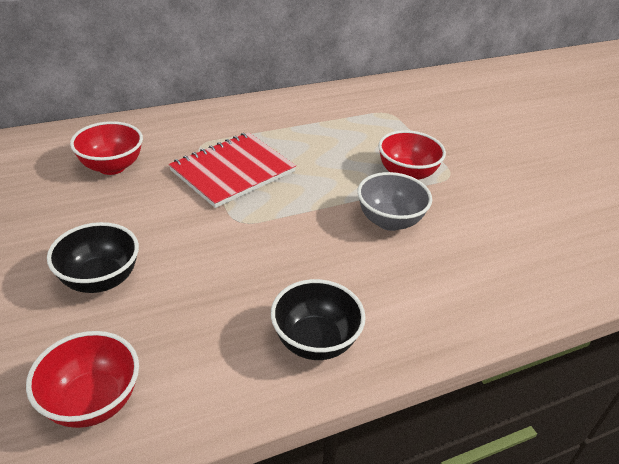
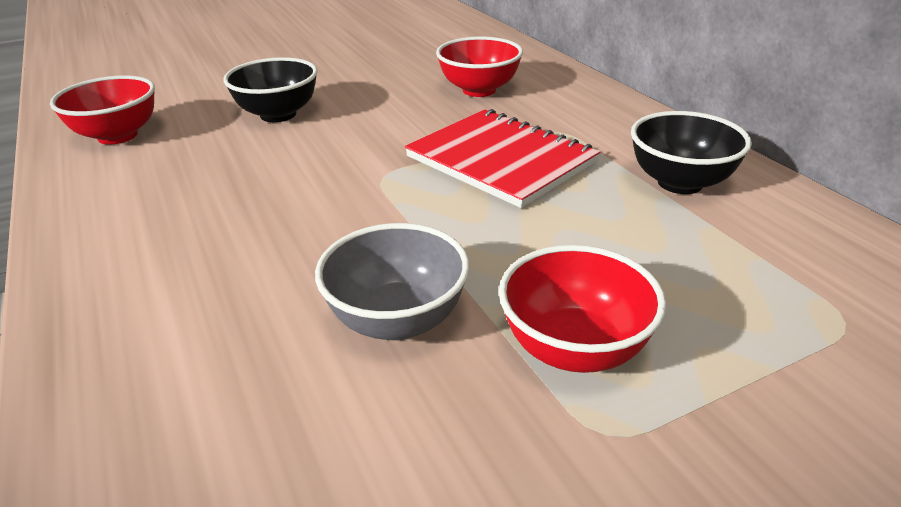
camera: 90 degrees right, 5 degrees down
(315, 341) = (130, 250): black bowl -> black bowl (680, 183)

